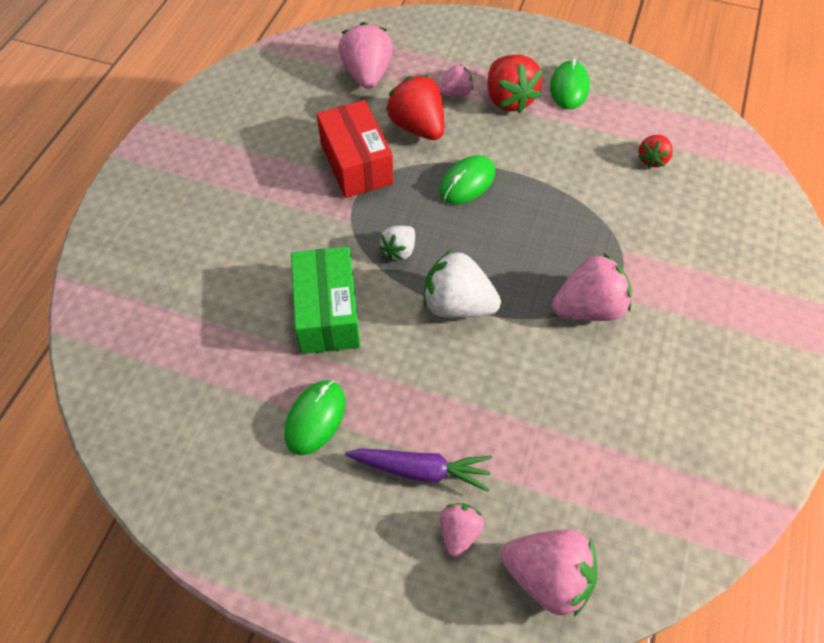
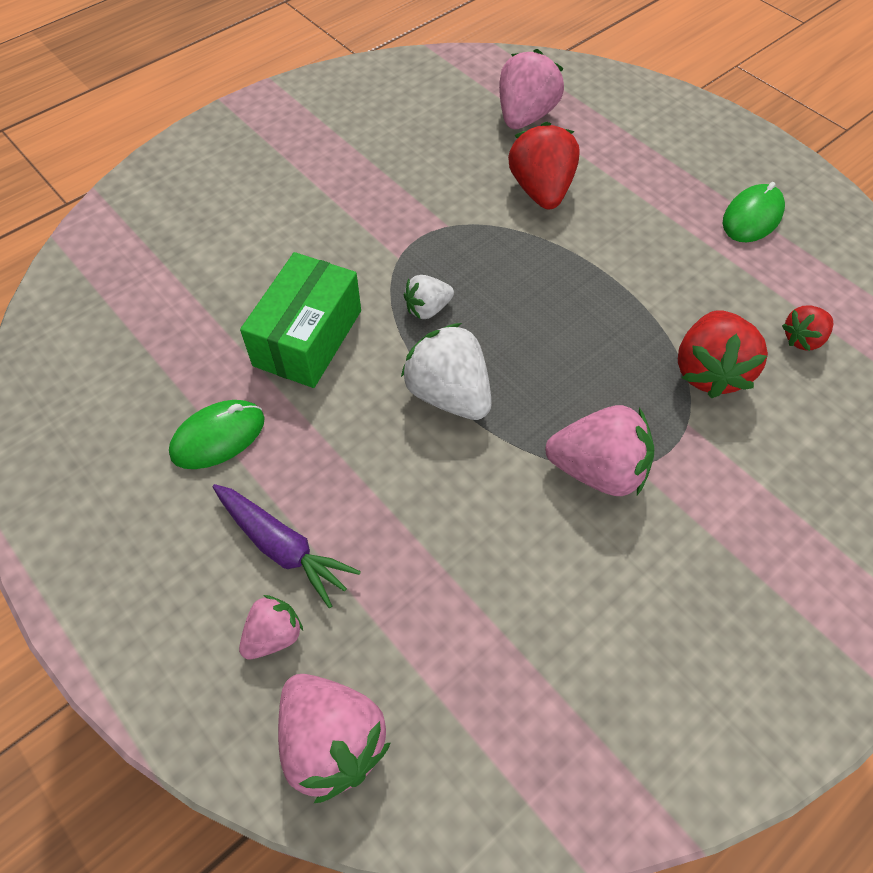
camera: 30 degrees right, 0 degrees up
(356, 163) = (448, 201): red box -> none
(455, 93) = (610, 172): pink strawberry -> none
(467, 182) = (554, 270): green mouse -> none
(508, 100) = (668, 202): red strawberry -> red strawberry (709, 371)

